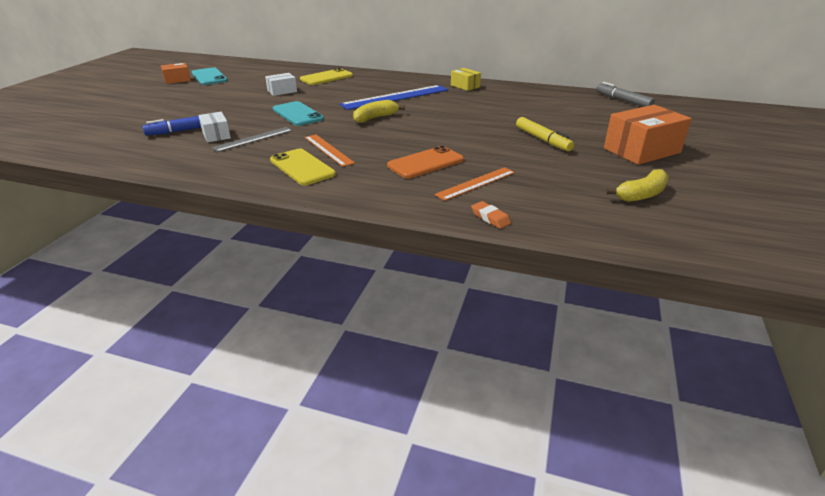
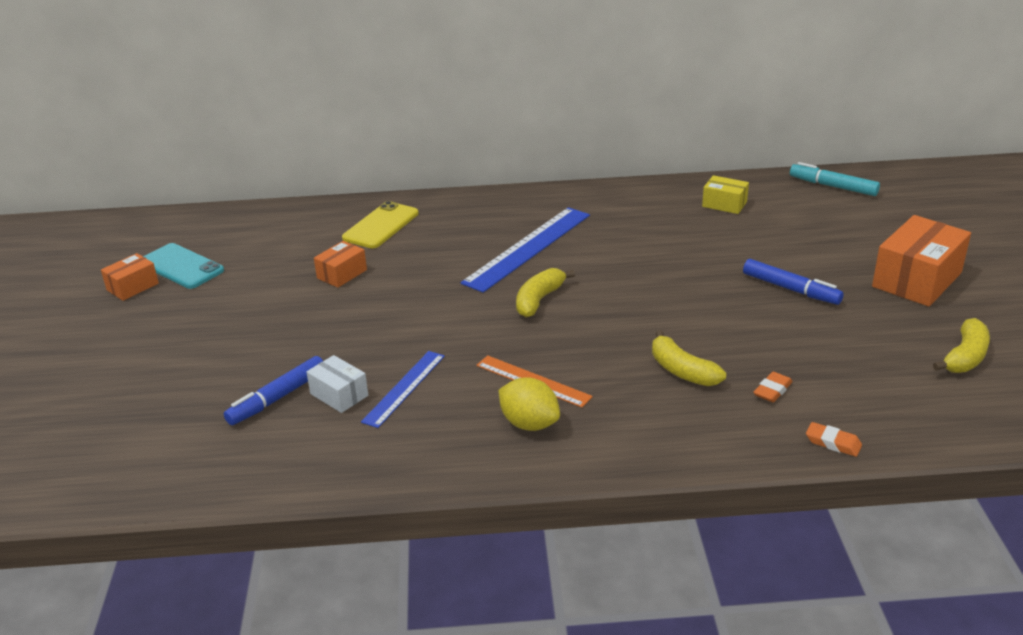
camera: 20 degrees left, 0 degrees up
(253, 139) = (404, 388): grey ruler -> blue ruler
(282, 91) = (342, 274): white box -> orange box
(297, 114) = (418, 319): turquoise phone -> none
(302, 167) = (529, 424): yellow phone -> yellow lemon
(425, 163) = (682, 371): orange phone -> yellow banana
(465, 86) = (605, 201): yellow box -> yellow box (724, 204)
(476, 183) = (772, 390): orange ruler -> orange eraser
(542, 140) = (790, 289): yellow marker -> blue marker
(623, 100) = (833, 186): grey marker -> turquoise marker

